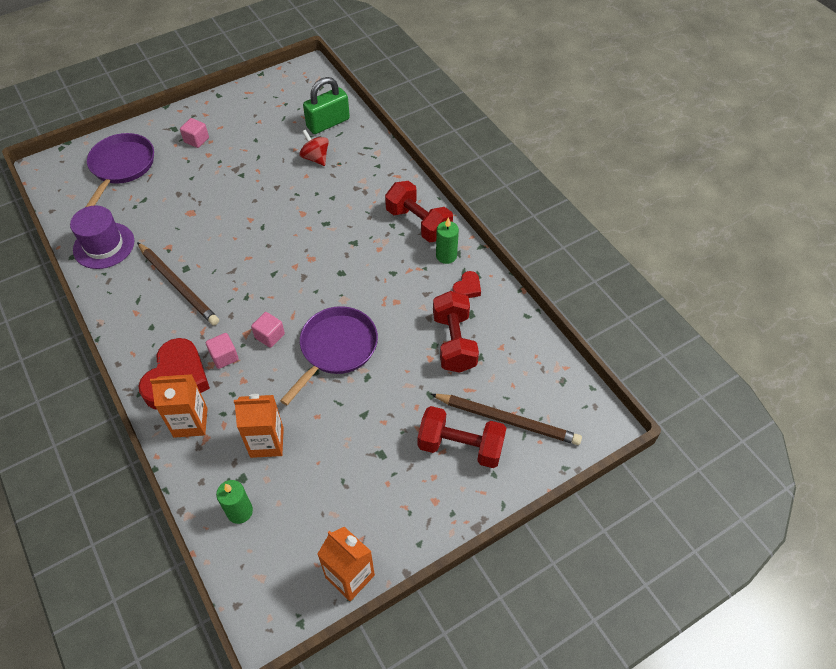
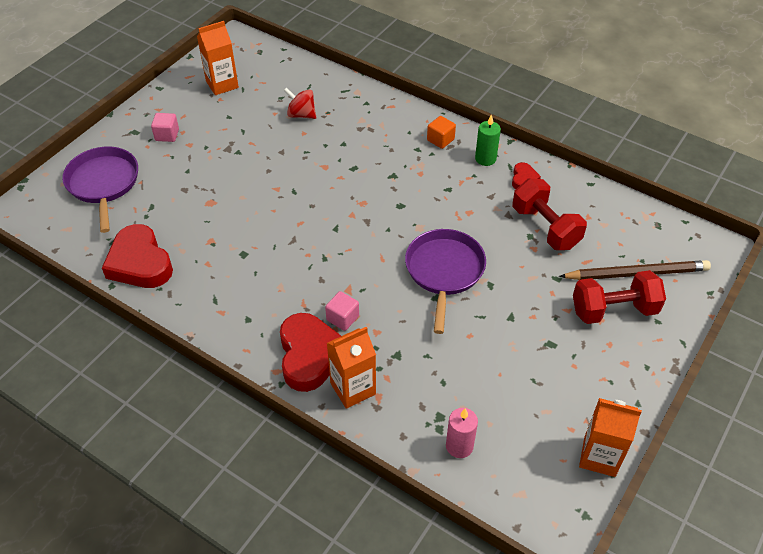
camera: 25 degrees left, 5 degrees down
(104, 245) = (140, 263): purple hat -> red heart
(178, 285) = (248, 272): brown pencil -> none
(240, 511) = (459, 446): green candle -> pink candle
(267, 442) = (440, 376): orange carton -> orange carton (222, 84)
(269, 336) = (373, 283): pink cube -> none
(328, 123) = (291, 80): green padlock -> none
(418, 223) = (440, 140): red dumbbell -> orange cube

